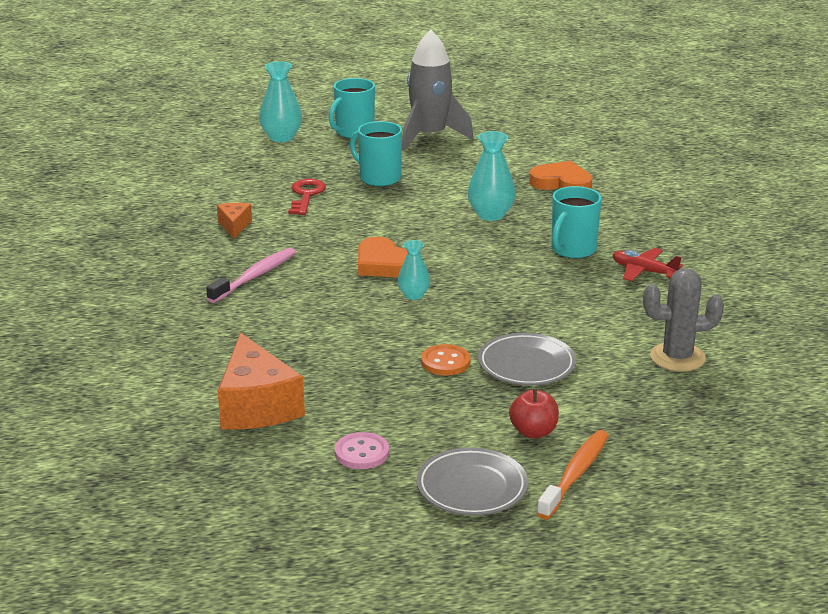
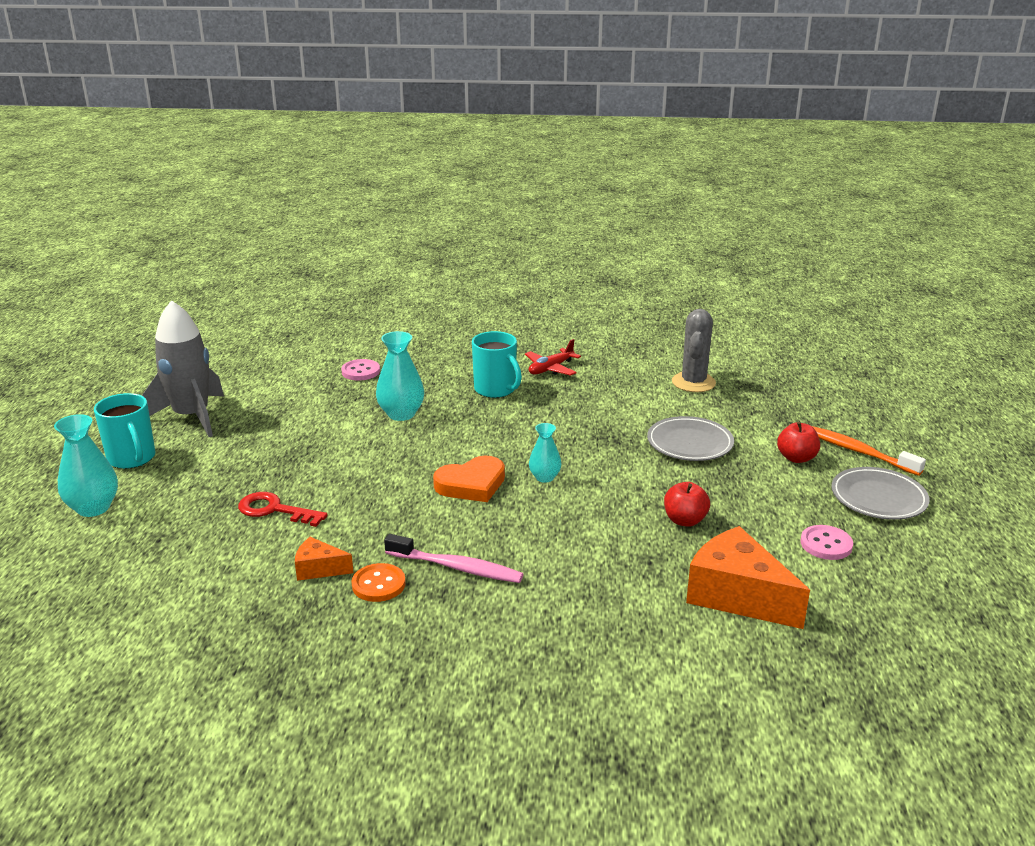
camera: 75 degrees left, 0 degrees up
(255, 276) = (457, 567): pink toothbrush -> pink toothbrush turned 150 degrees clockwise
(257, 406) = (737, 596): orange cheese -> orange cheese turned 135 degrees counterclockwise
(371, 372) = (685, 520): none -> red apple
(379, 178) = (269, 460): turquoise mug -> none
(445, 362) = (676, 480): orange button -> orange button (378, 584)
(561, 183) = (360, 371): orange heart -> pink button

